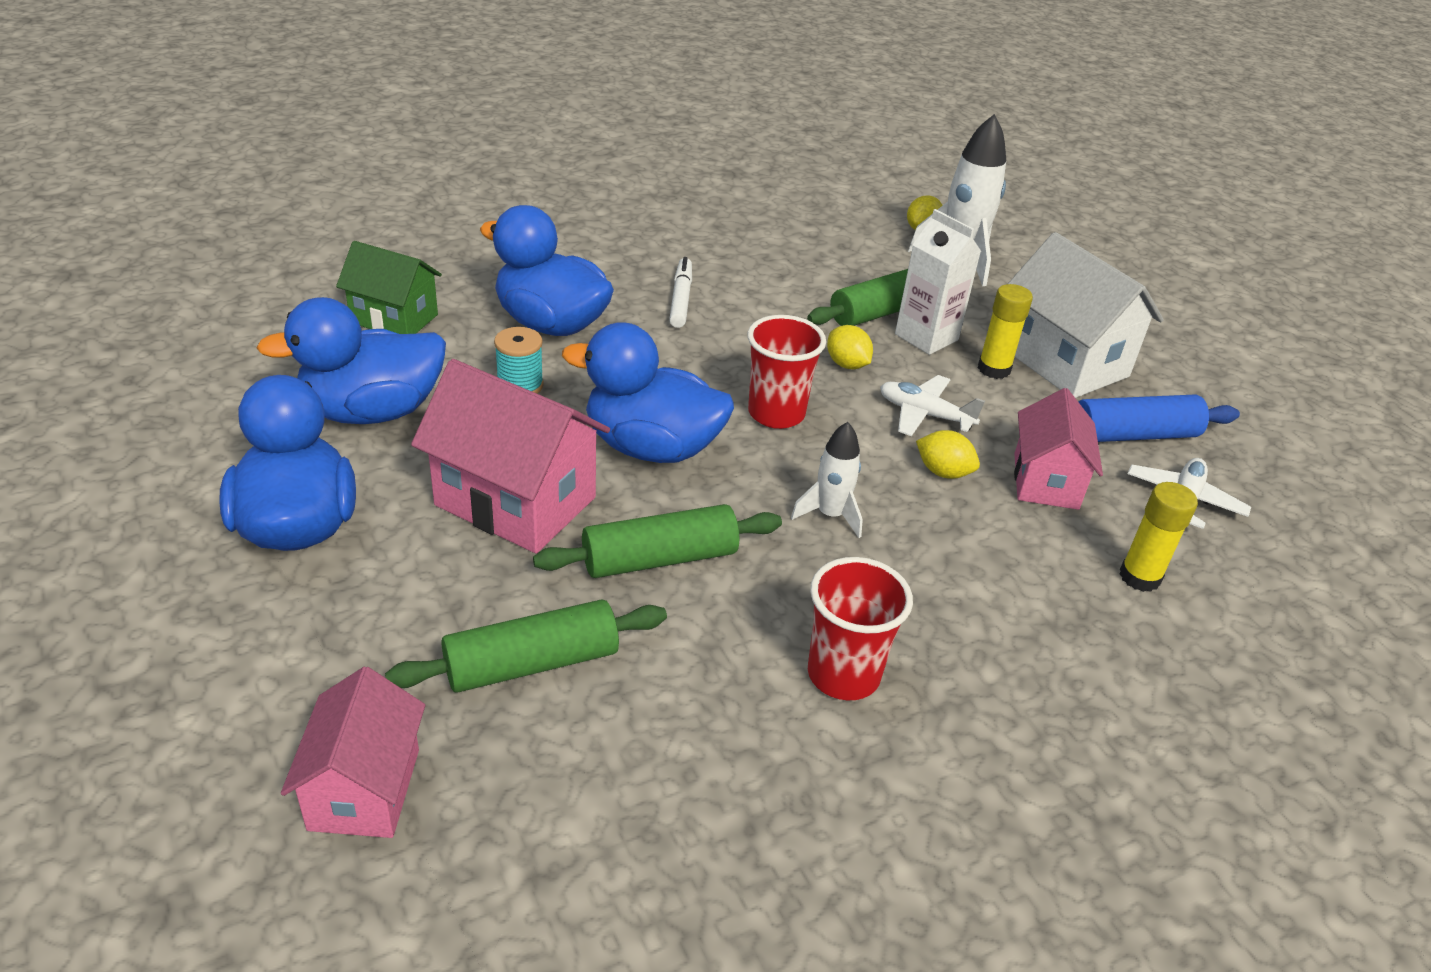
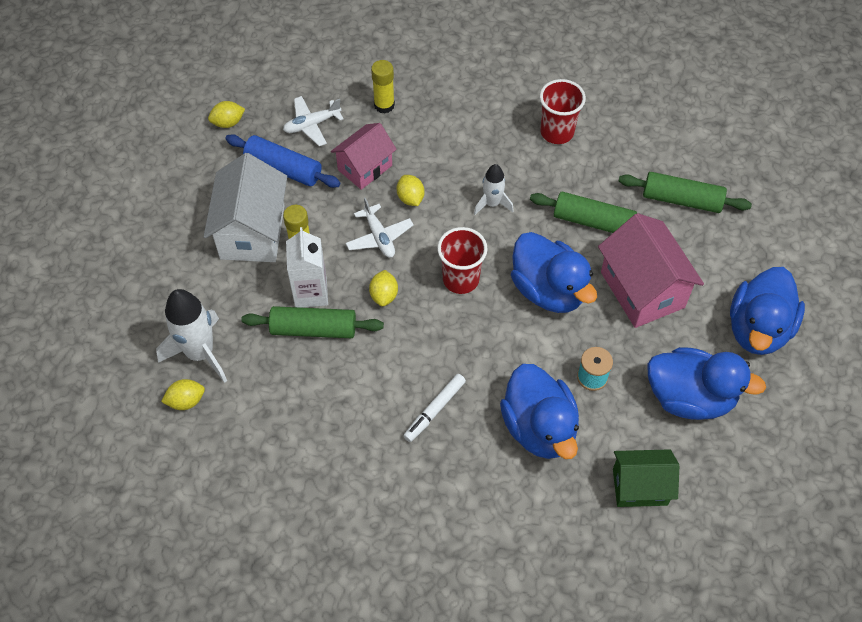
camera: 140 degrees left, 20 degrees up
(365, 789) = (770, 182): pink house -> none
(394, 318) = (640, 487): green house -> green house turned 60 degrees counterclockwise
(1273, 454) = (228, 123): none -> yellow lemon

